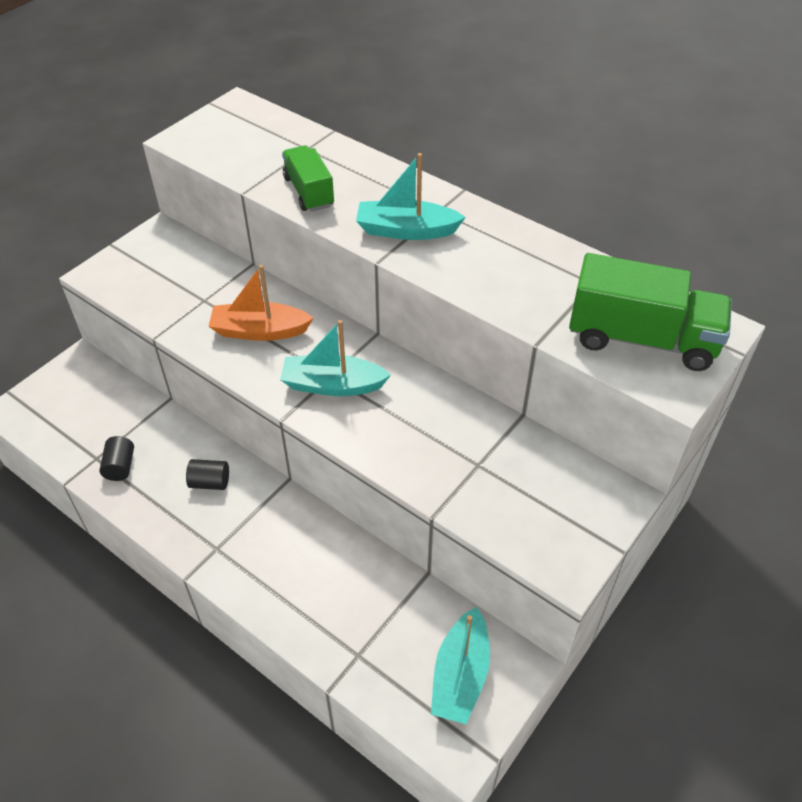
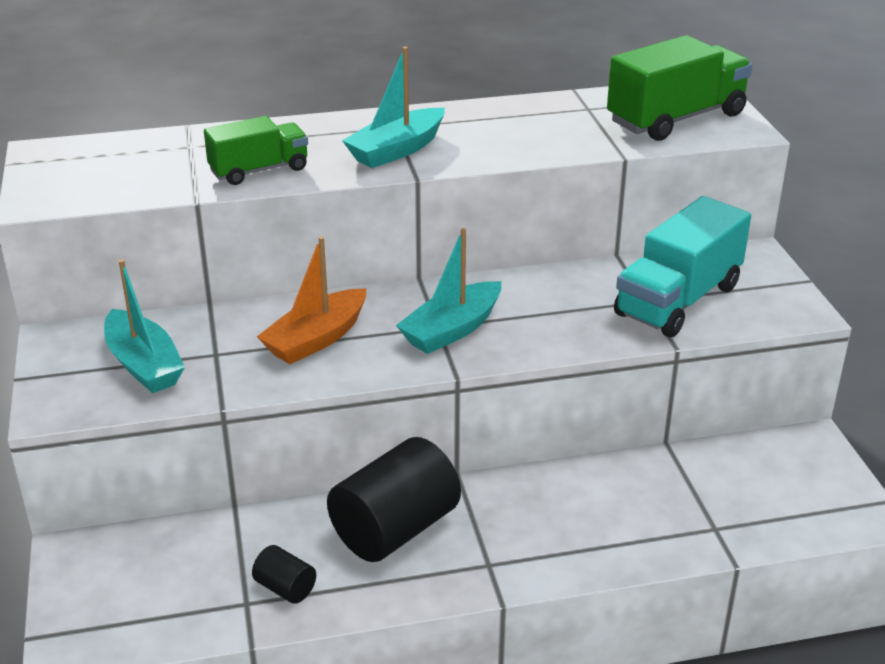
camera: 50 degrees left, 15 degrees down
(210, 482) = (395, 529): black cylinder -> black cylinder, size x2.19
(309, 192) = (259, 170): green truck -> green truck turned 135 degrees clockwise
(460, 675) = (792, 478): turquoise boat -> turquoise boat (144, 364)
(499, 483) = (678, 300): none -> turquoise truck

